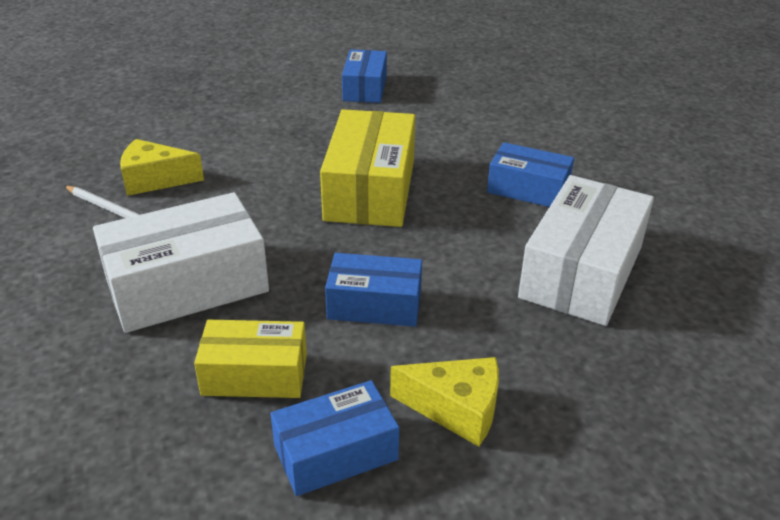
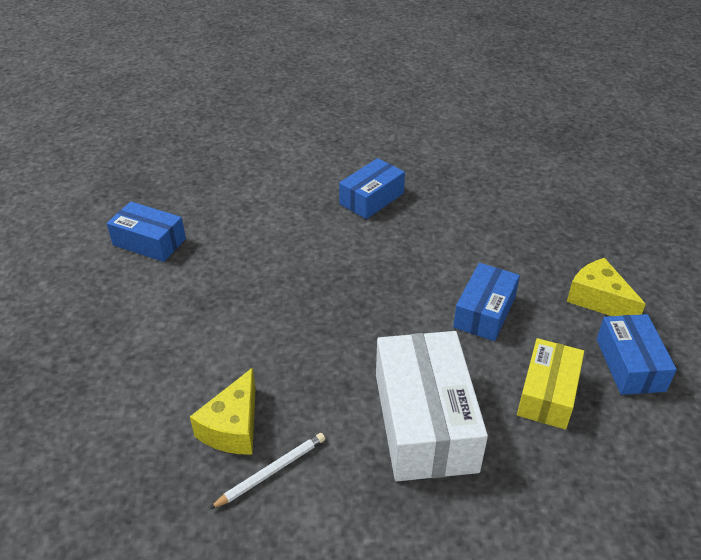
camera: 70 degrees left, 5 degrees up
(370, 190) = (330, 279): yellow box -> none
(456, 409) = (598, 299): yellow cheese -> yellow cheese turned 75 degrees counterclockwise
(582, 272) = (478, 206): white box -> none

